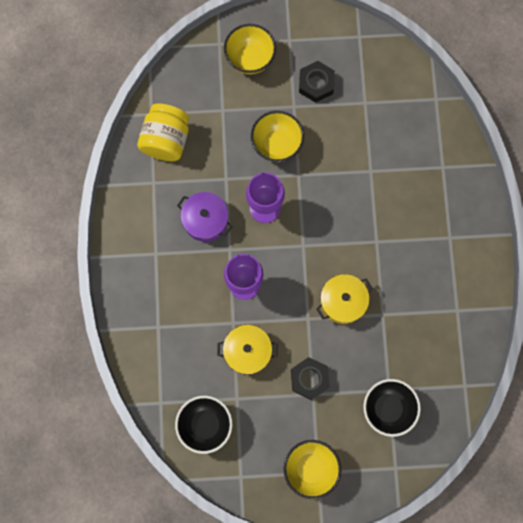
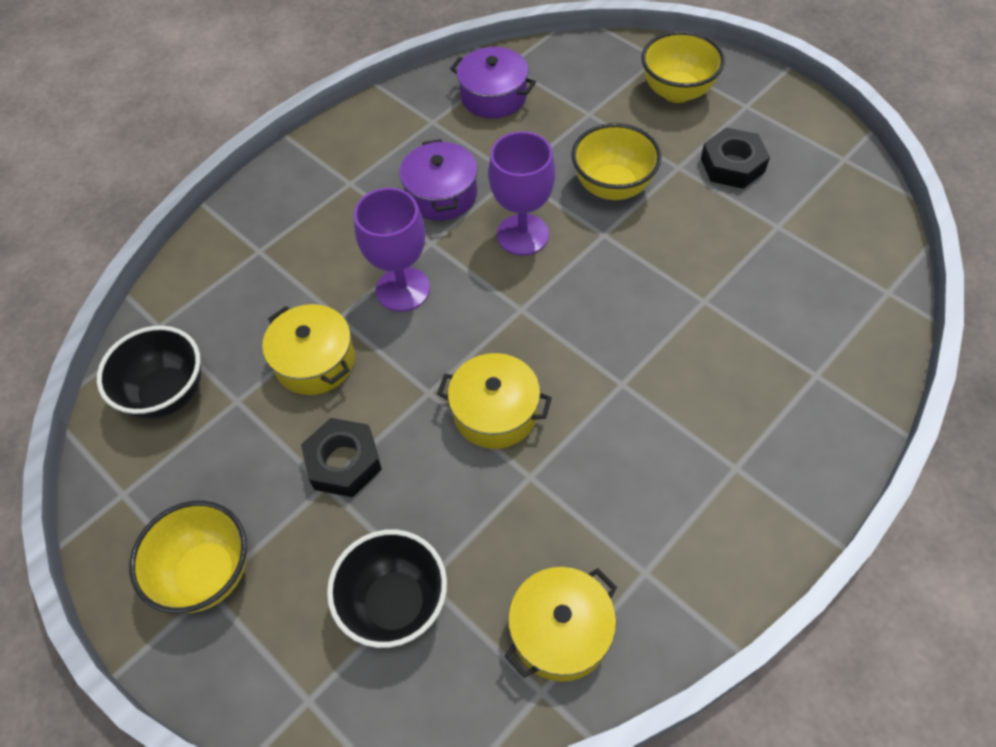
camera: 50 degrees right, 20 degrees down
(166, 140) = (493, 96): yellow jar -> purple pot
(451, 360) = (560, 631): none -> yellow pot

